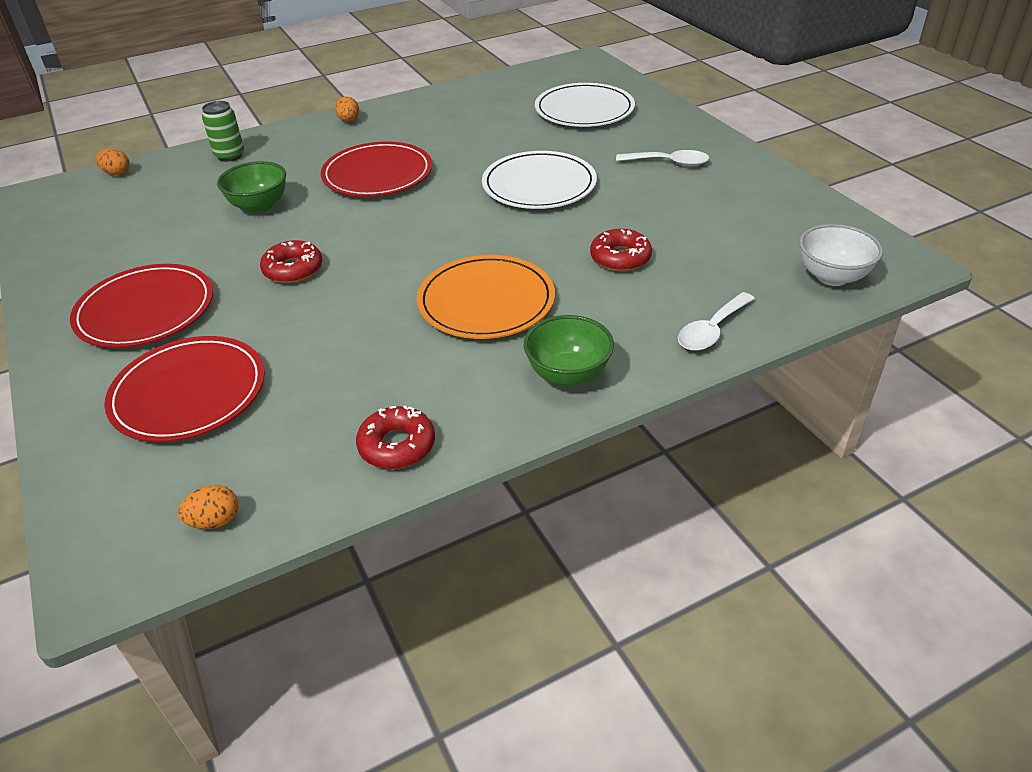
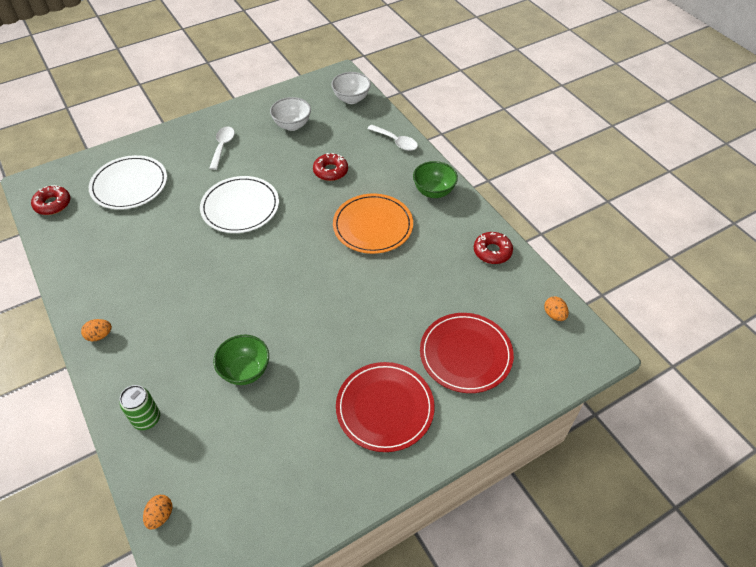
camera: 95 degrees left, 10 degrees up
(293, 269) = (336, 328): red donut -> red donut (53, 204)
(377, 174) = (206, 300): red plate -> none
(734, 217) = (292, 125): none -> white bowl

